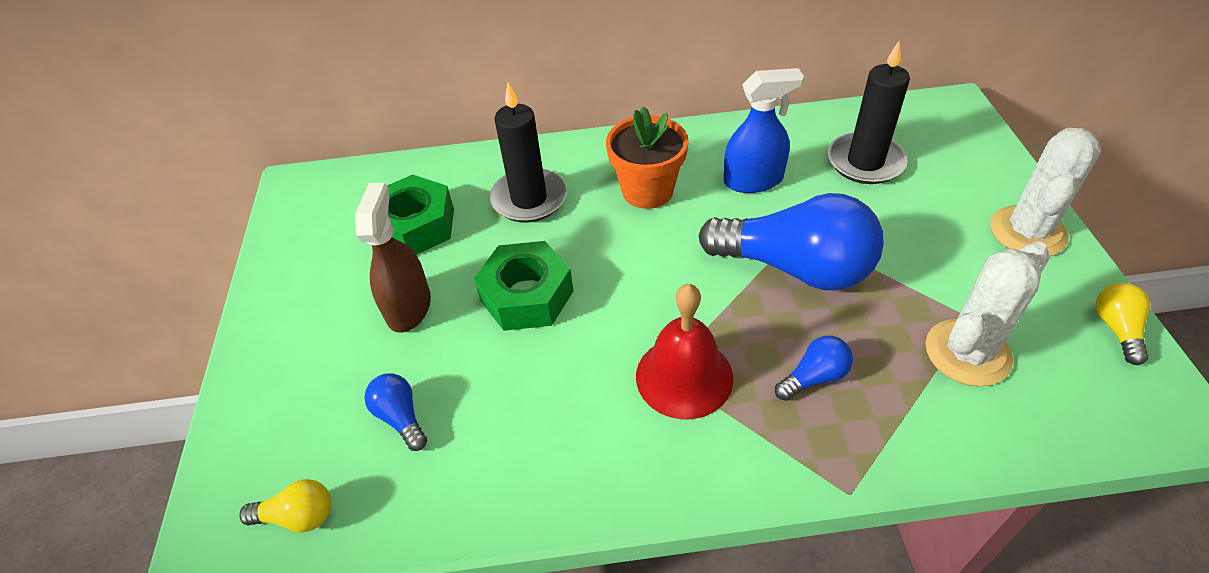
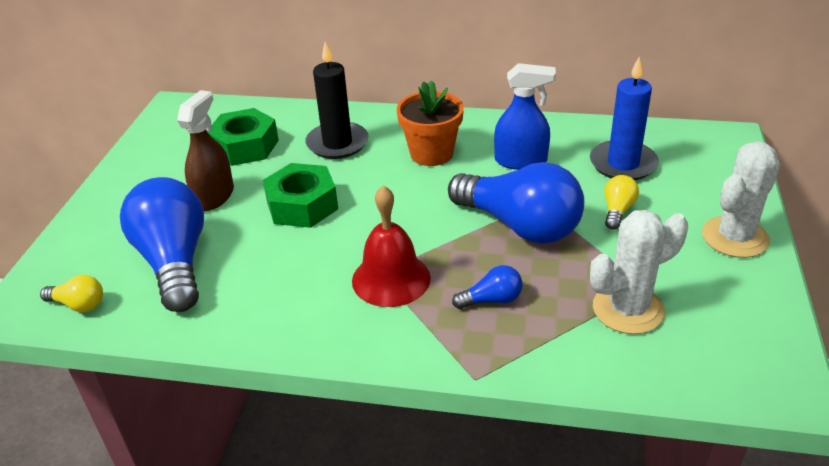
camera: 15 degrees right, 10 degrees down
(401, 417) = (174, 262): blue light bulb -> blue light bulb, size x2.28
(865, 162) = (623, 164): black candle -> blue candle
(1116, 329) = (770, 319): yellow light bulb -> yellow light bulb (617, 210)

